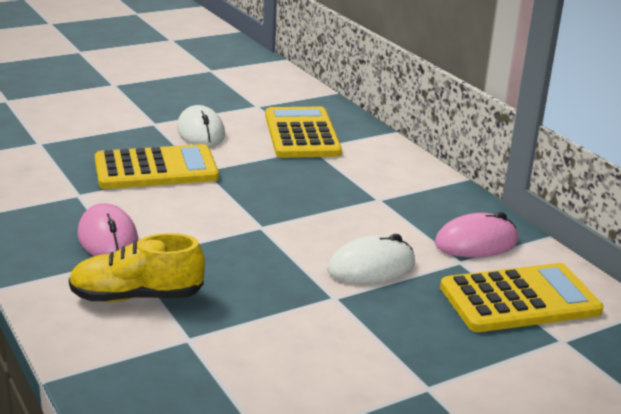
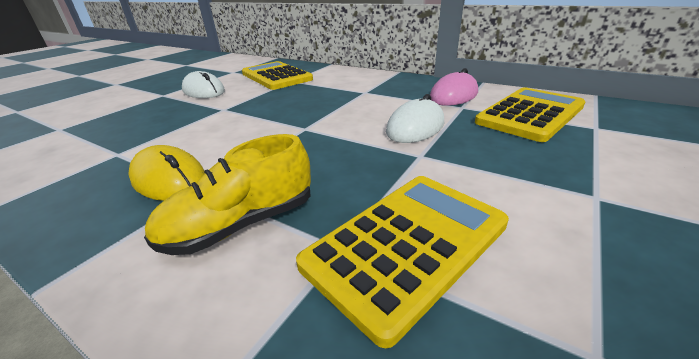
camera: 25 degrees left, 5 degrees up
(108, 238) = (169, 179): pink mouse -> yellow mouse
(156, 169) = (183, 118): yellow calculator -> yellow calculator (407, 244)

